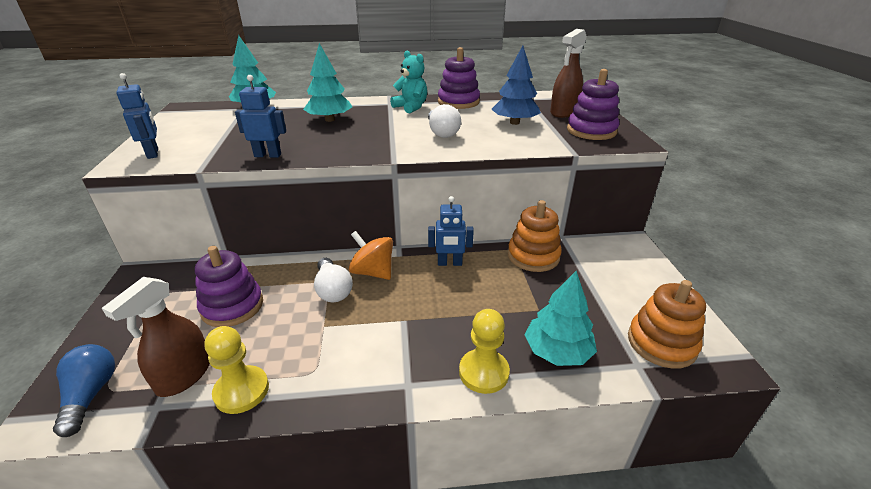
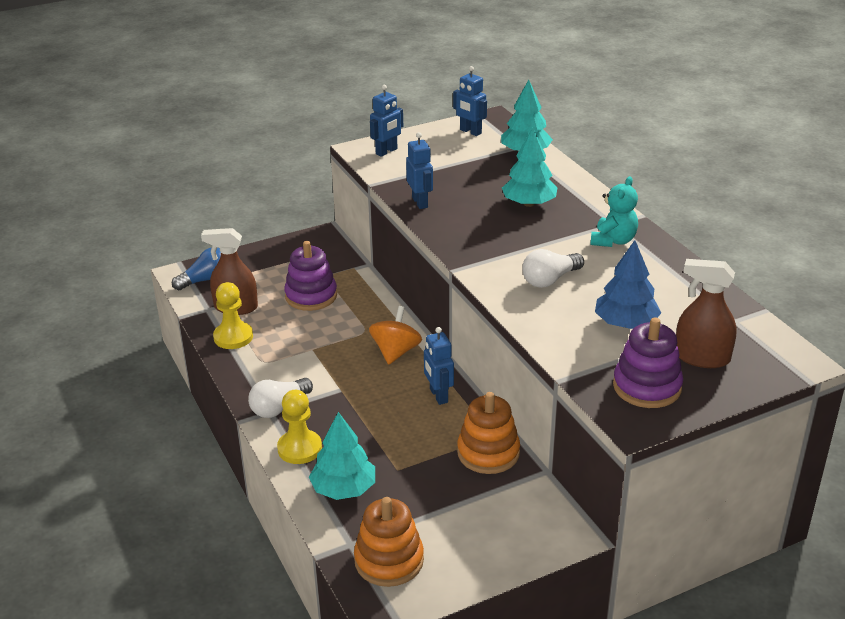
camera: 70 degrees right, 0 degrees up
(189, 118) = (470, 132): none -> blue robot
(333, 290) = (358, 338): white light bulb -> white light bulb (279, 407)
(458, 102) = (665, 269): purple stacking toy -> none

